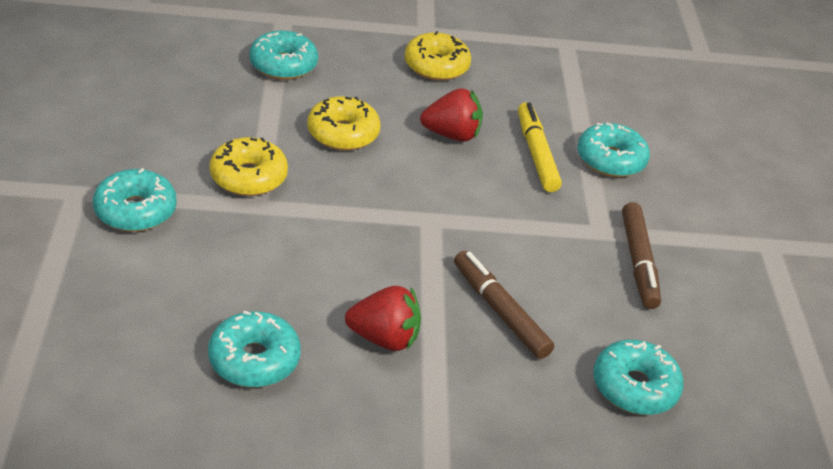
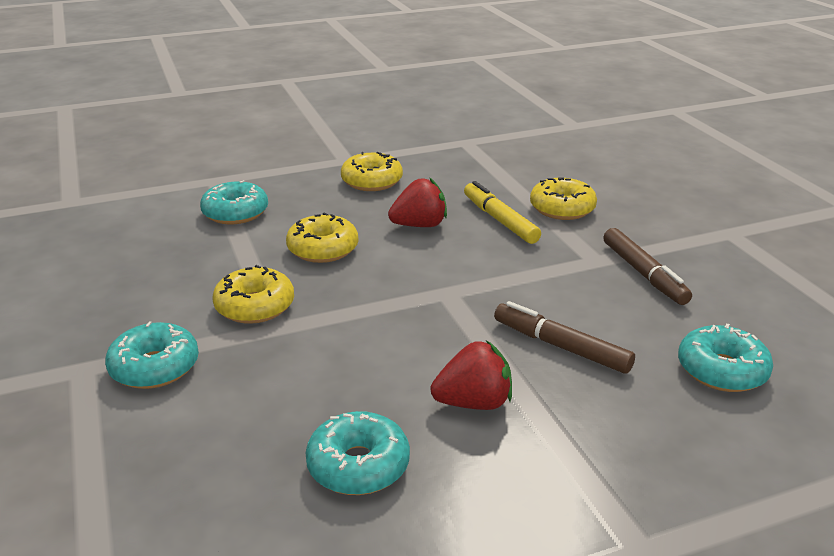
camera: 15 degrees left, 10 degrees down
(610, 160) = (562, 209): turquoise donut -> yellow donut

